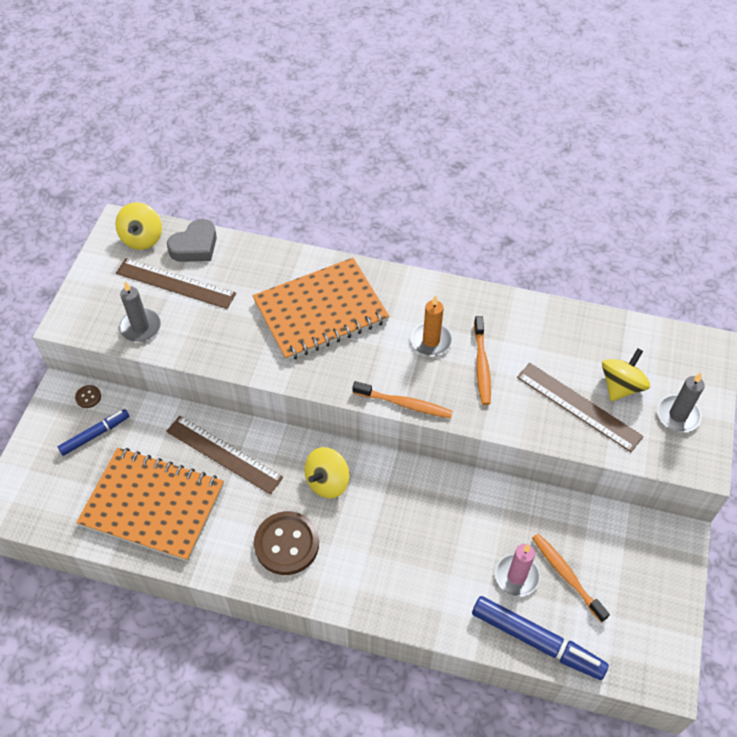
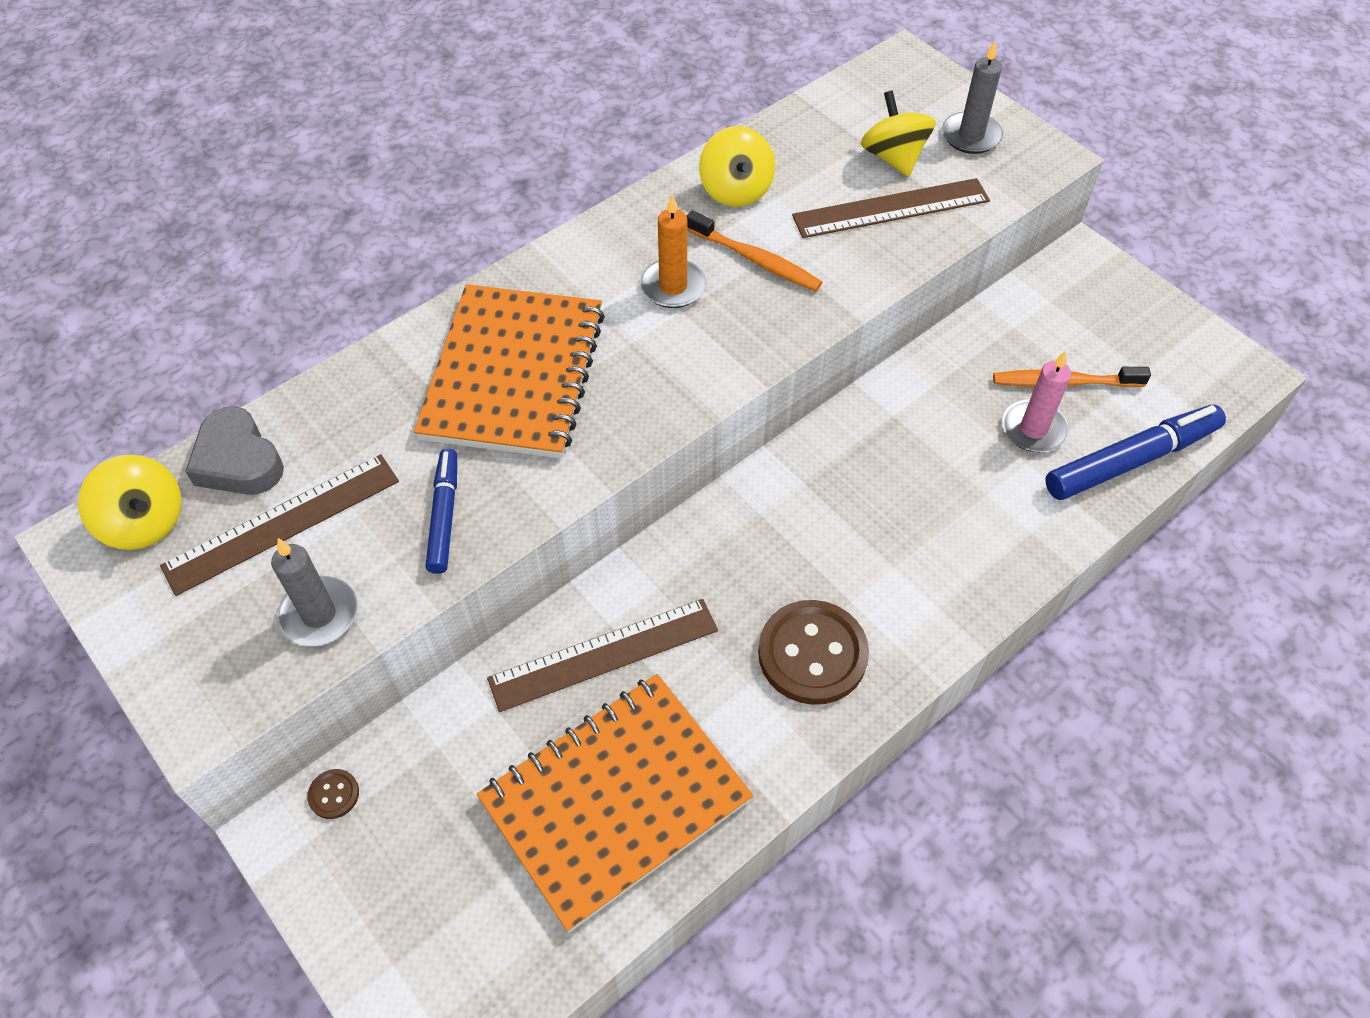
camera: 55 degrees left, 0 degrees up
(95, 435) = (416, 821): blue marker -> blue marker (444, 516)
(195, 246) = (238, 461): grey heart -> grey heart turned 150 degrees clockwise
(327, 482) = (751, 550): yellow spinning top -> yellow spinning top (735, 190)
(404, 404) = (747, 368): orange toothbrush -> none

